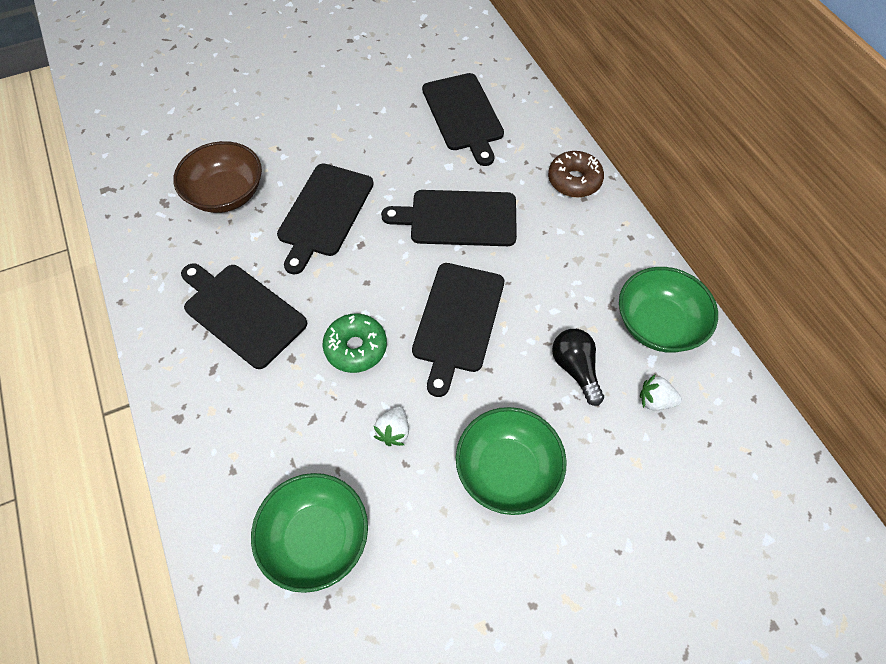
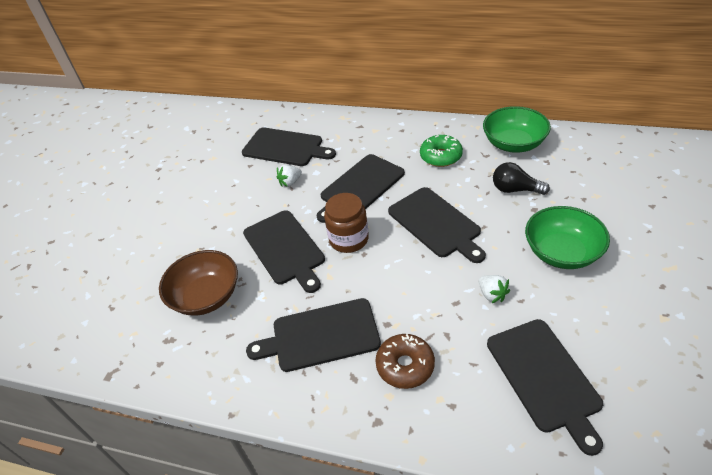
camera: 45 degrees left, 15 degrees down
(316, 538) = (544, 378): green bowl -> black cutting board
(356, 347) = (410, 284): green donut -> green donut (441, 156)
(376, 257) = (349, 239): none -> brown jar
(574, 180) = (385, 127): brown donut -> brown donut (405, 366)
(655, 400) = (562, 169): white strawberry -> white strawberry (290, 182)

